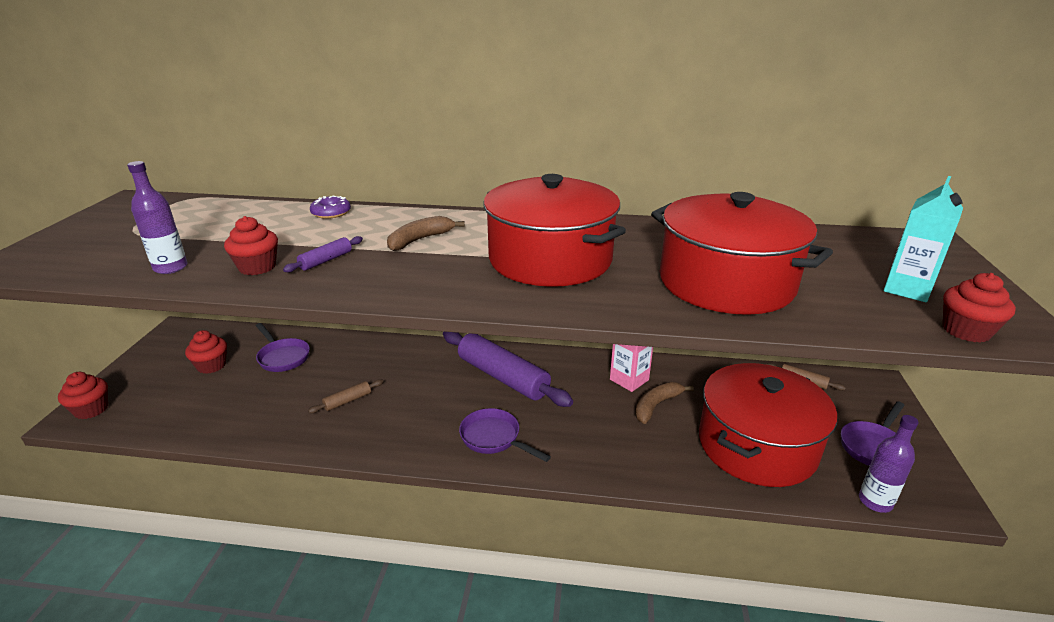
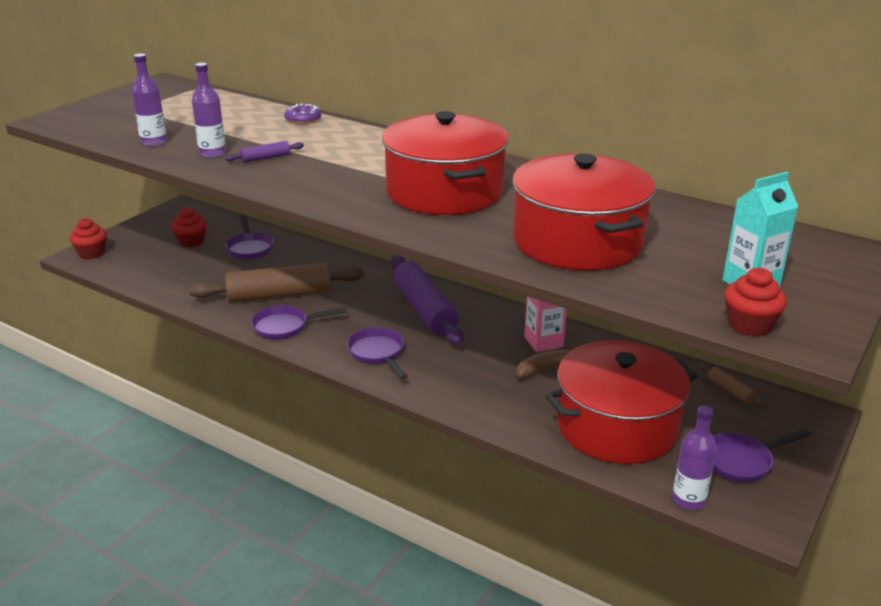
camera: 25 degrees right, 0 degrees up
(257, 267) = (212, 153): red cupcake -> purple bottle
(348, 401) = (279, 295): brown rolling pin -> brown rolling pin, size x2.35
(378, 436) = (285, 327): none -> purple pan
(420, 240) = (353, 155): brown banana -> none

